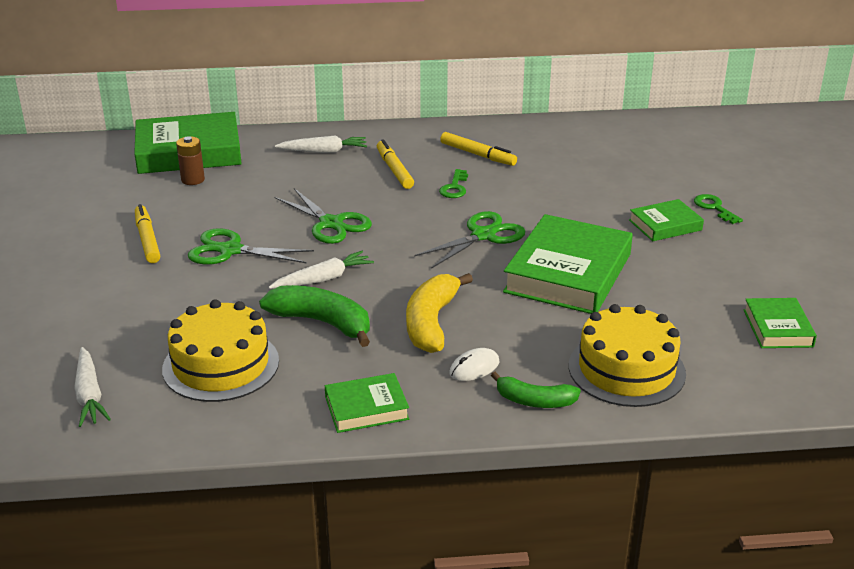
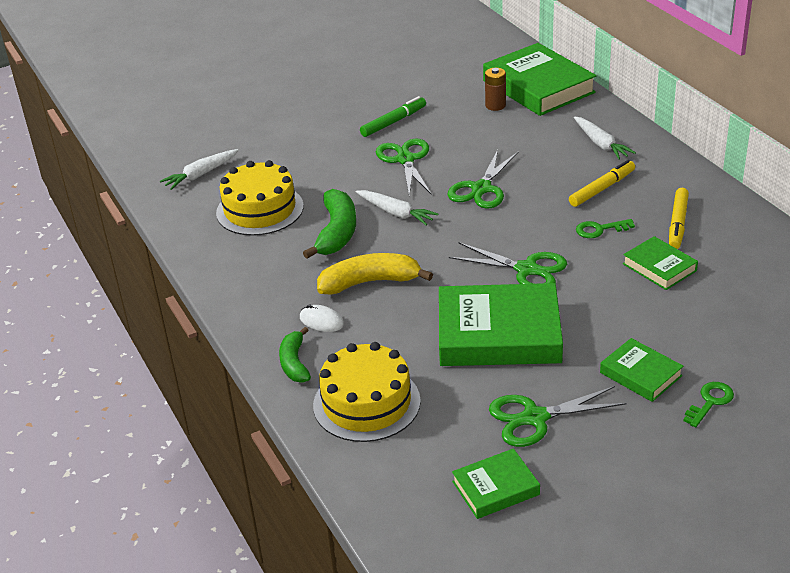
camera: 70 degrees right, 5 degrees up
(147, 239) = (393, 122): yellow marker -> green marker
(366, 408) = (244, 286): green book -> green book (659, 267)
(695, 286) = (535, 418): none -> green scissors

